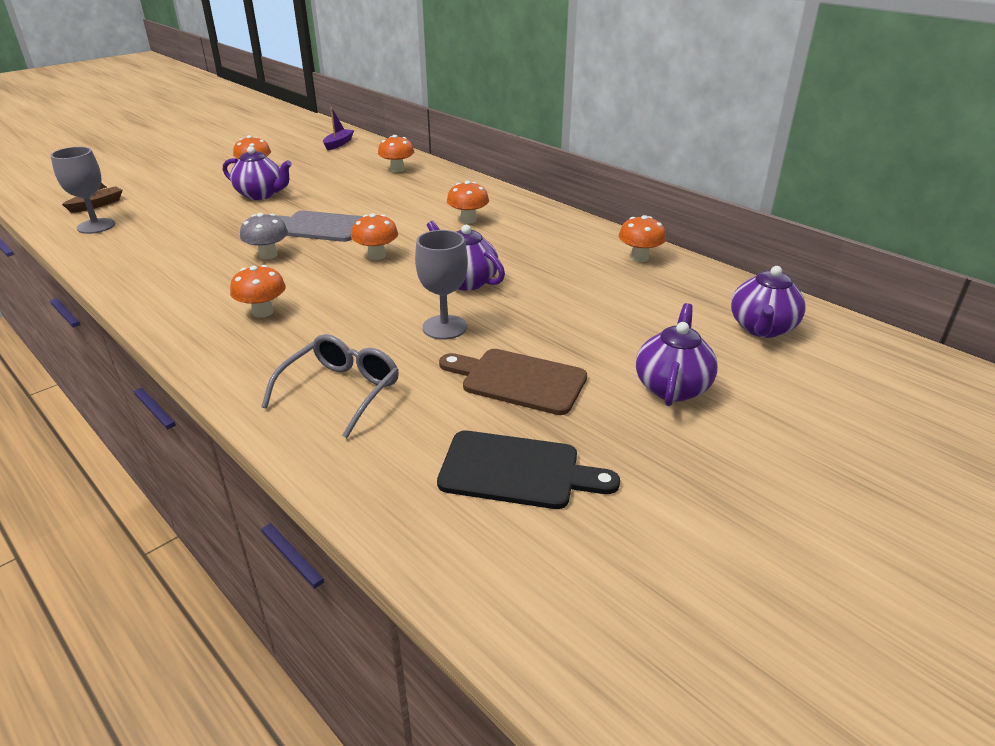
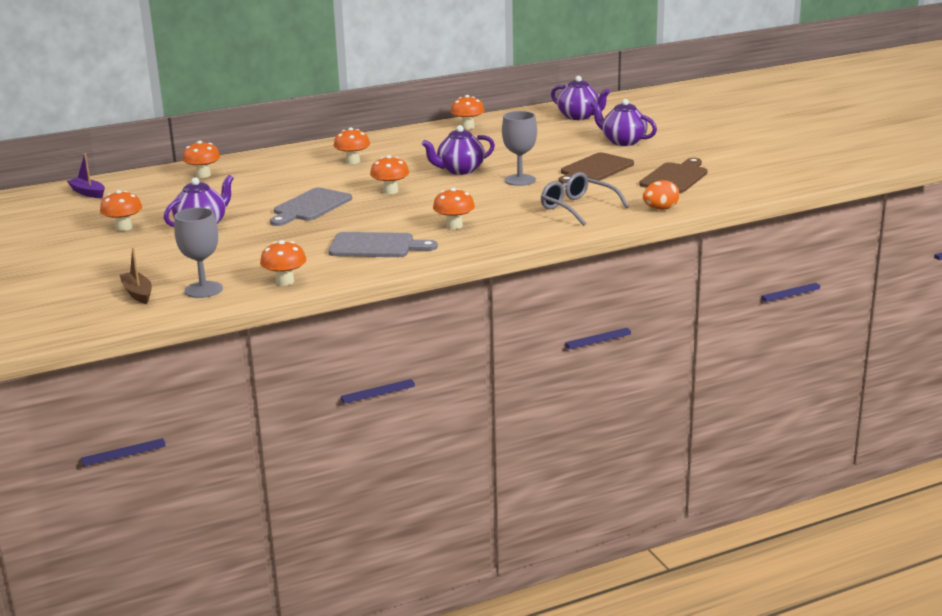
camera: 70 degrees left, 10 degrees down
(105, 255) = (285, 281): none -> orange mushroom
(197, 279) = (376, 246): none -> grey cutting board
(268, 255) = (351, 224): grey mushroom -> none
(349, 475) = (660, 209): none -> orange egg
(517, 471) = (675, 177): black cutting board -> brown cutting board

